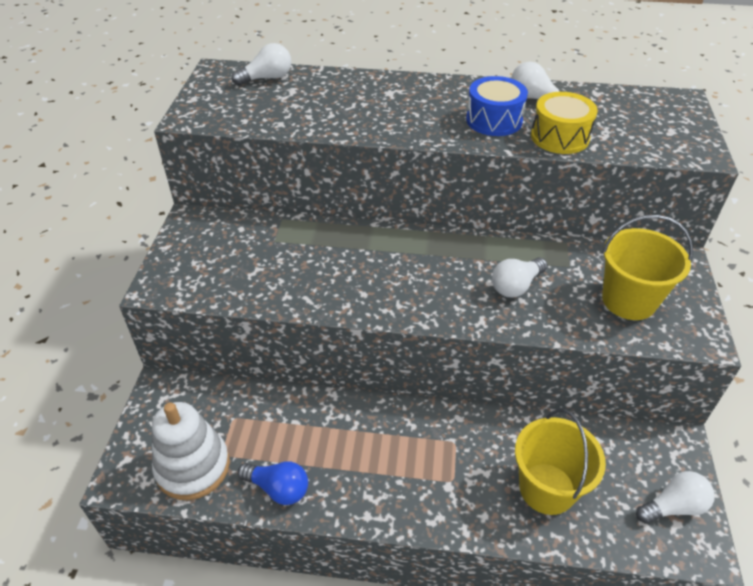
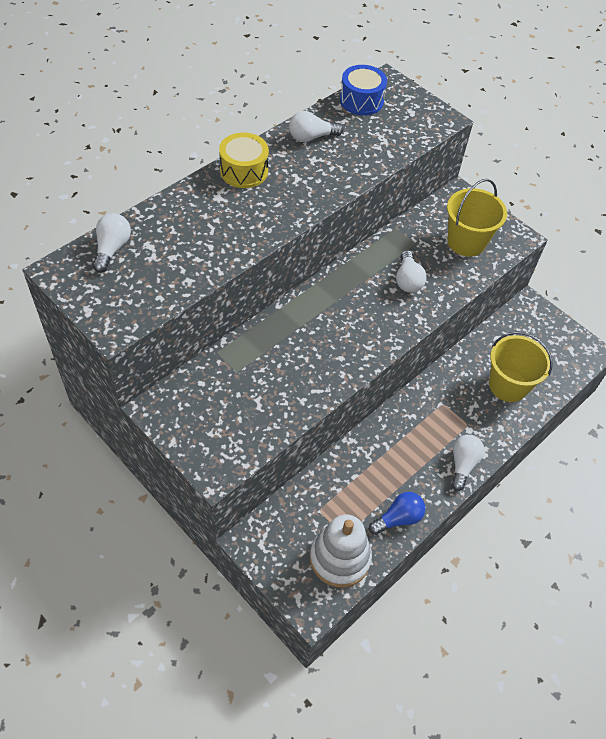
camera: 55 degrees left, 10 degrees up
(494, 120) = (313, 173): blue drum -> blue drum (361, 101)
(559, 137) = (364, 160): yellow drum -> yellow drum (244, 171)
(673, 506) = (561, 341): white light bulb -> white light bulb (463, 464)

